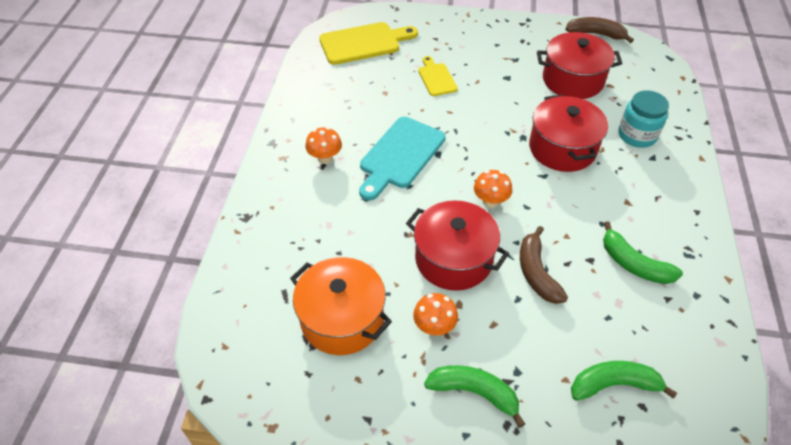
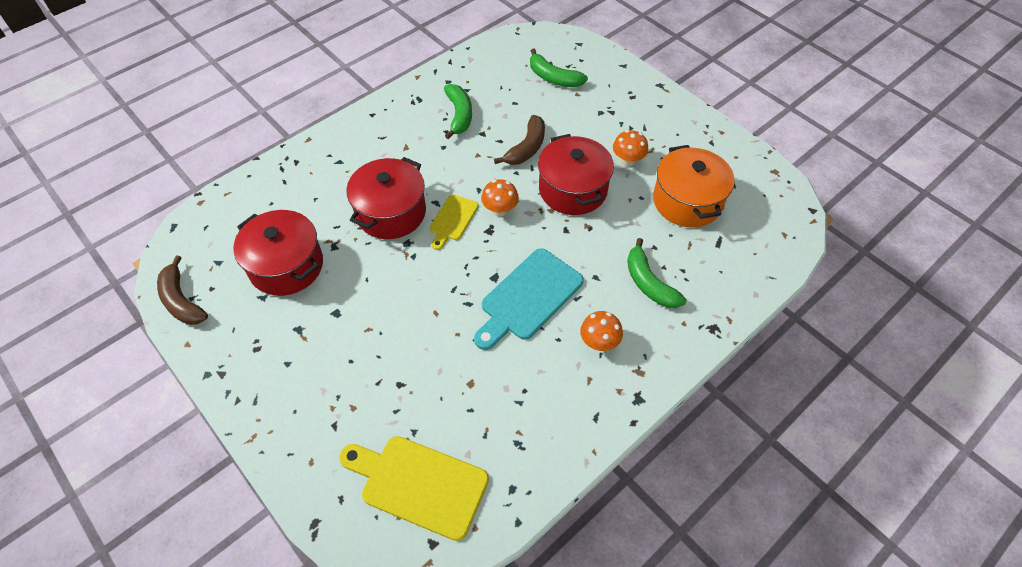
camera: 140 degrees left, 5 degrees up
(400, 155) = (528, 297): turquoise cutting board -> turquoise cutting board turned 150 degrees clockwise
(436, 78) = (401, 363): yellow cutting board -> yellow cutting board (452, 220)
(474, 392) = (636, 118): green banana -> green banana (649, 283)
(637, 135) = (321, 183): turquoise jar -> none

